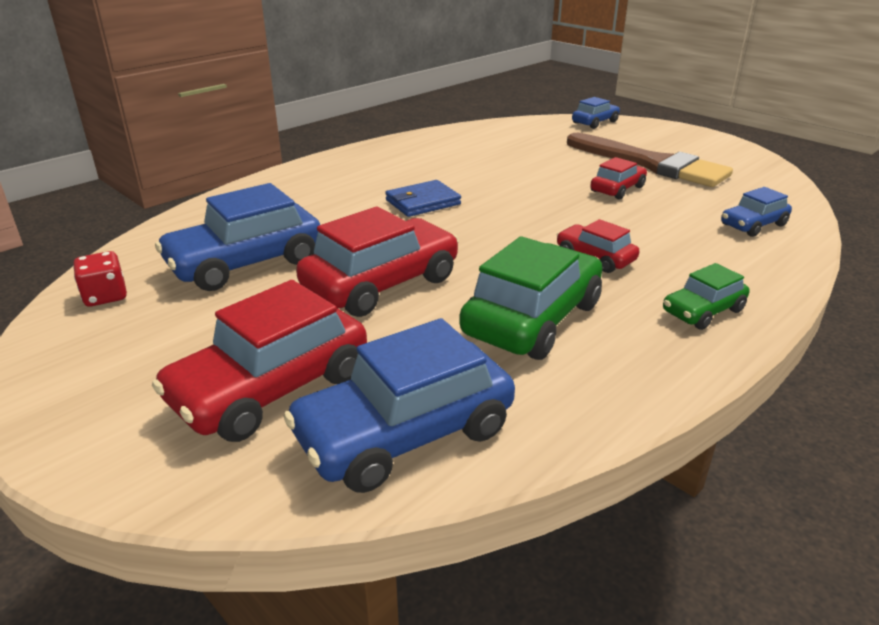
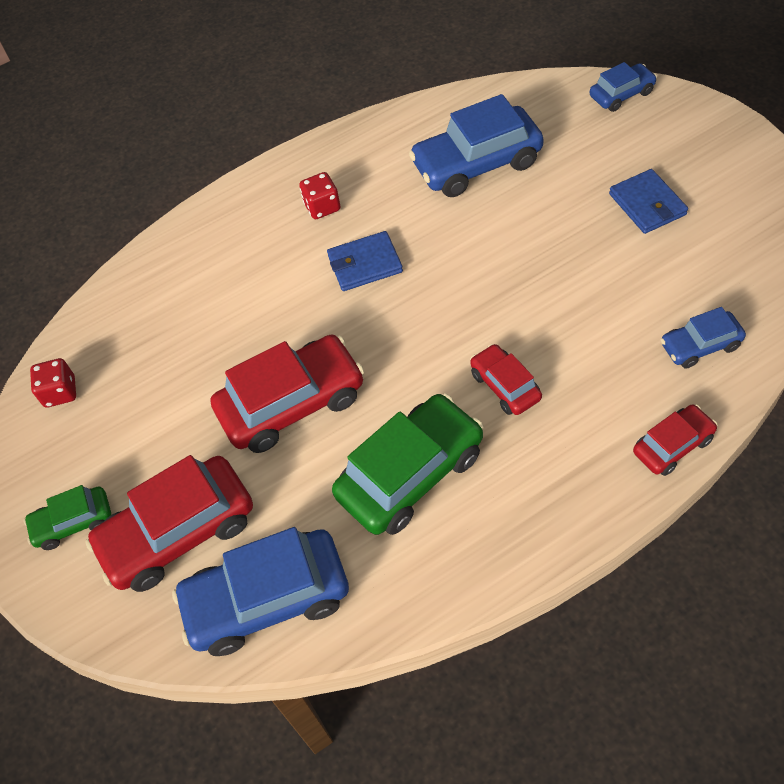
camera: 20 degrees right, 25 degrees up
(246, 263) = (179, 355): blue car -> blue car (477, 164)
(370, 177) = (322, 207): none -> red dice
(617, 189) = (582, 257): red car -> red car (672, 445)
(651, 164) = (647, 204): brown brush -> blue wallet
(703, 311) = (571, 484): green car -> green car (73, 522)

